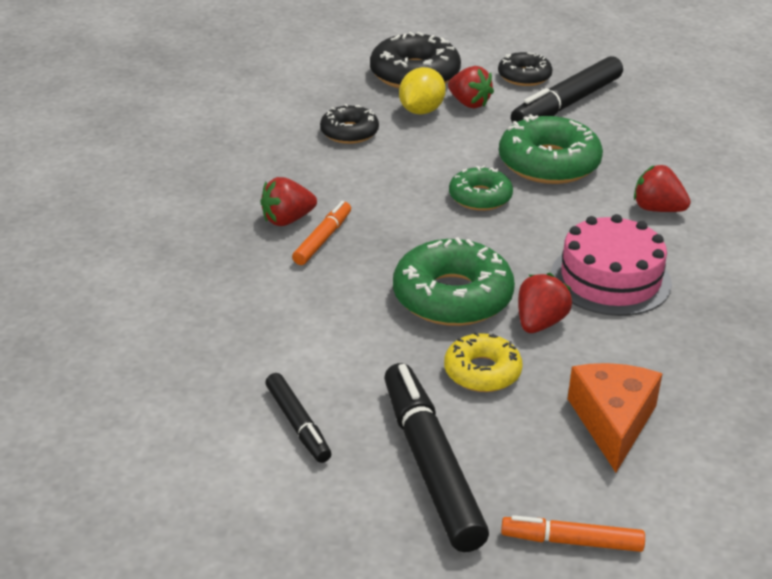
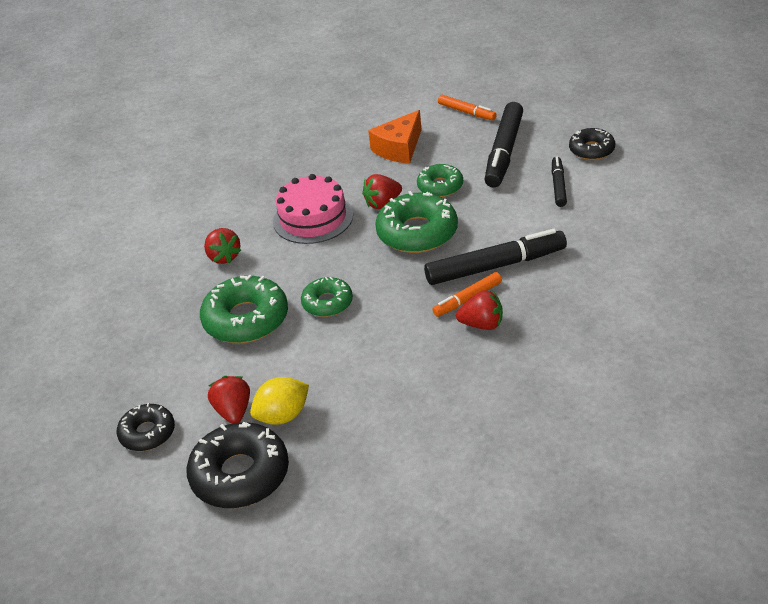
camera: 145 degrees left, 5 degrees up
(349, 132) = (367, 408): black donut -> black donut (591, 150)
(482, 372) = (440, 186): yellow donut -> green donut
(566, 104) = (156, 382): black marker -> black marker (496, 266)

